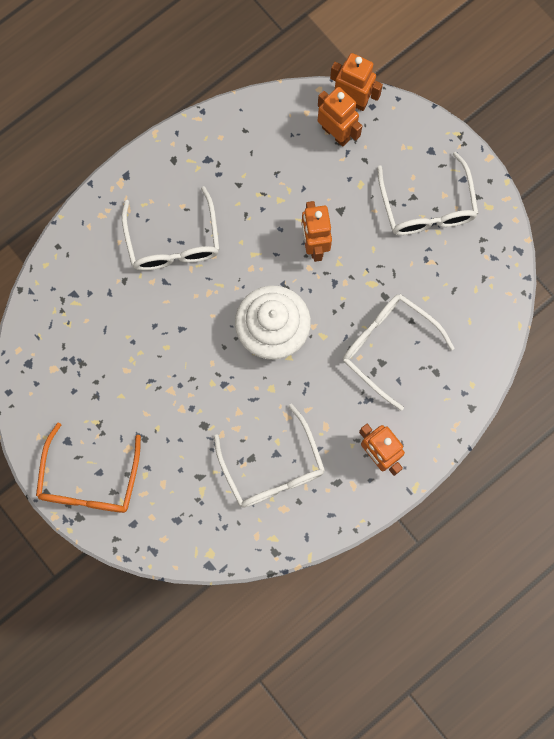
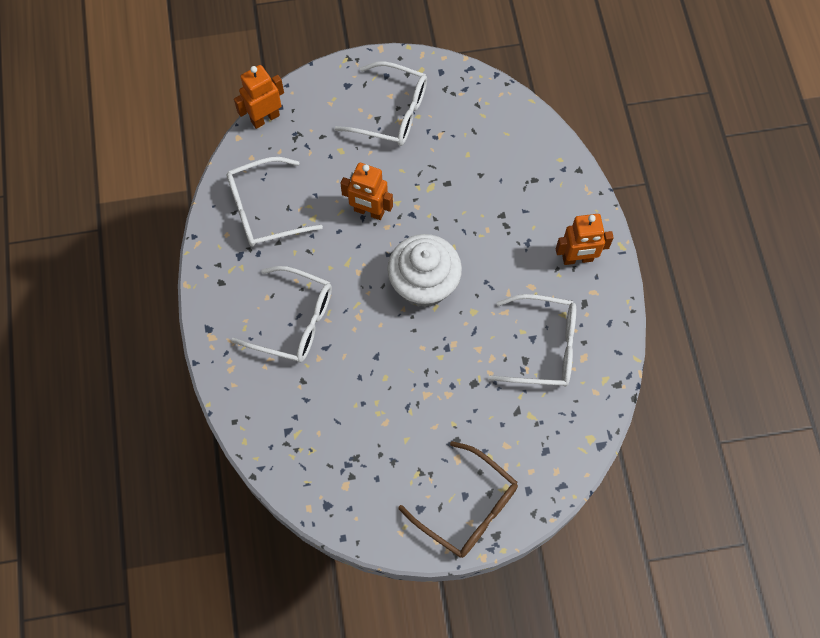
camera: 60 degrees left, 10 degrees down
(89, 480) = (467, 508): orange glasses -> brown glasses
(336, 133) = (284, 145): orange robot -> none
(388, 346) = (491, 203): white glasses -> white glasses (264, 210)

